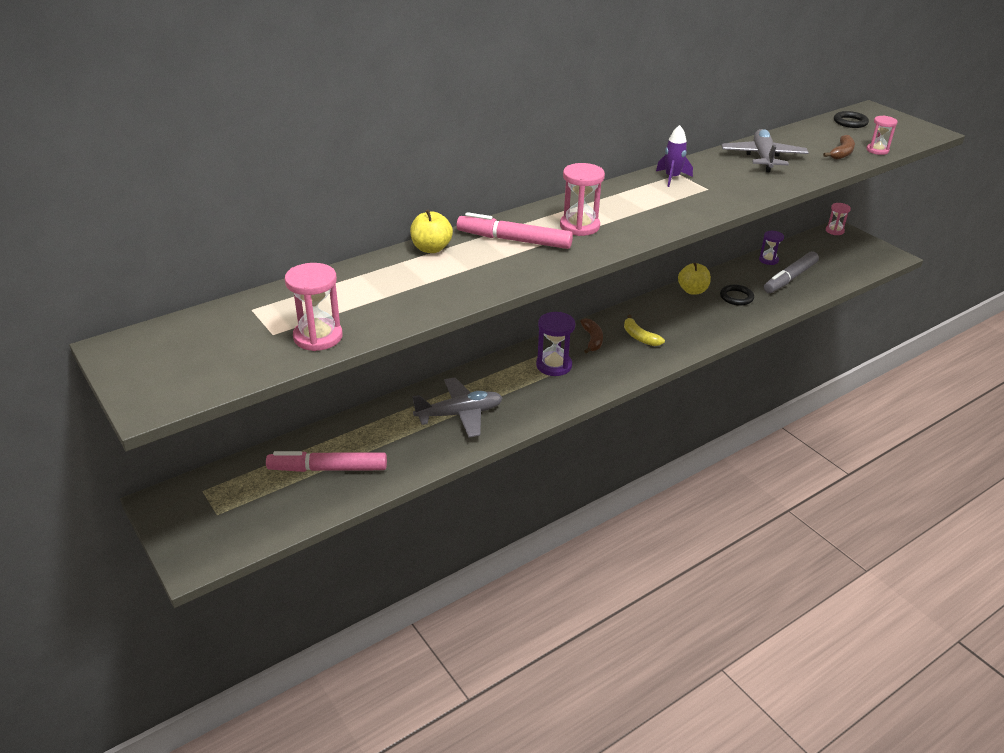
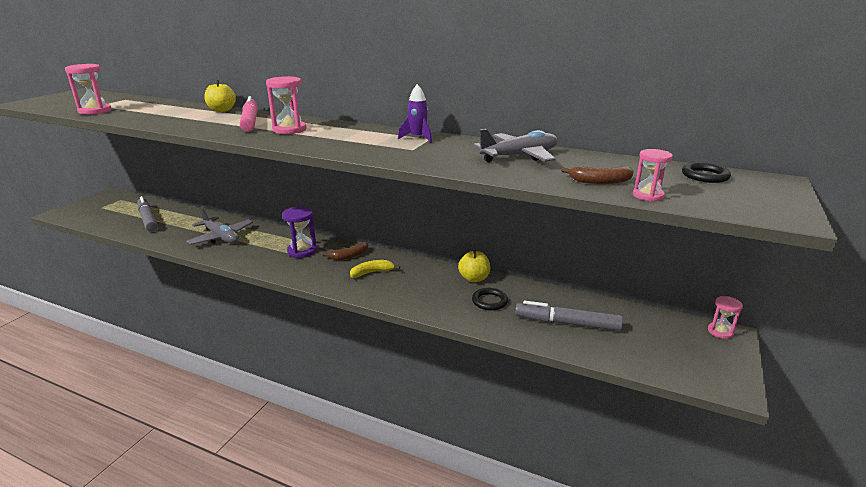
camera: 60 degrees right, 10 degrees down
(328, 469) = (148, 219): pink marker -> grey marker
(639, 337) = (372, 272): yellow banana -> yellow banana turned 45 degrees clockwise
(768, 260) = (586, 304): purple hourglass -> none

